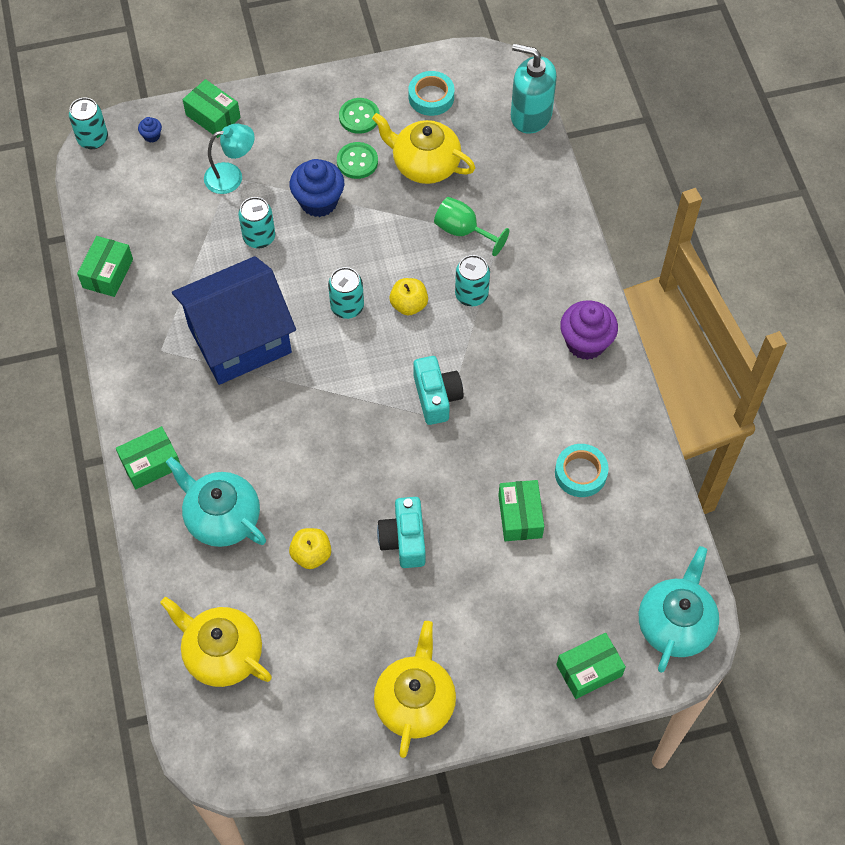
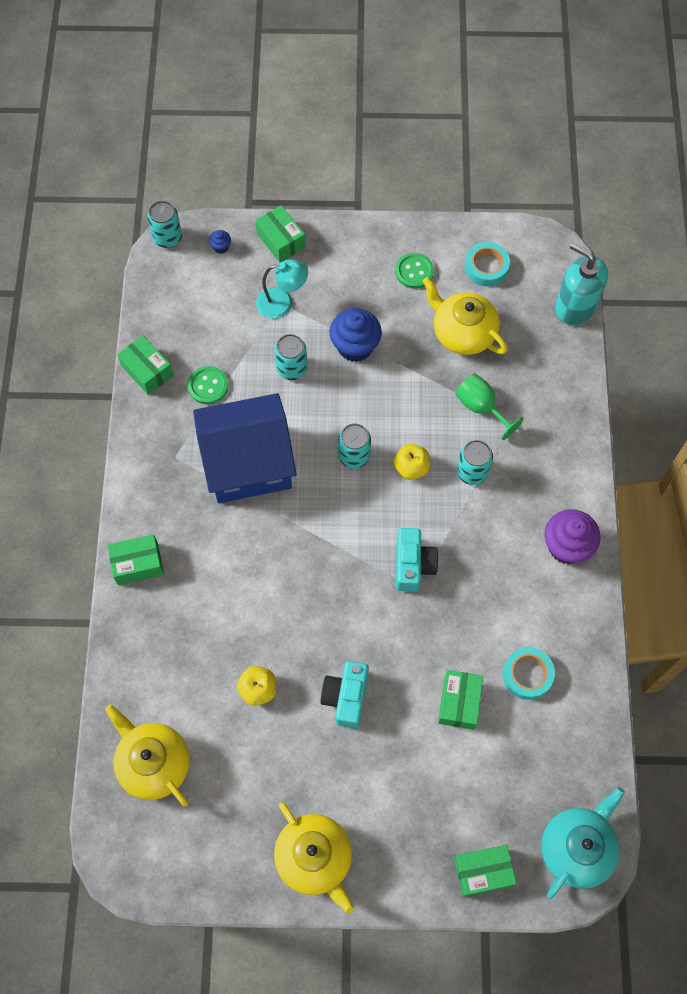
camera: 15 degrees right, 5 degrees up
(107, 273) = (147, 371): green box -> green box turned 75 degrees counterclockwise
(222, 517) = (187, 632): turquoise teapot -> none
(357, 161) = (401, 315): green button -> green button (208, 386)
(415, 702) = (314, 858): yellow teapot -> yellow teapot turned 120 degrees clockwise

